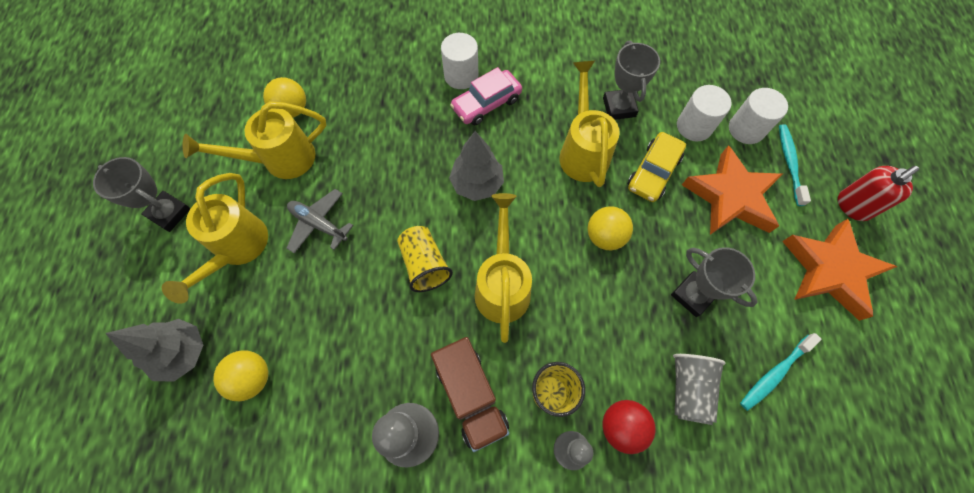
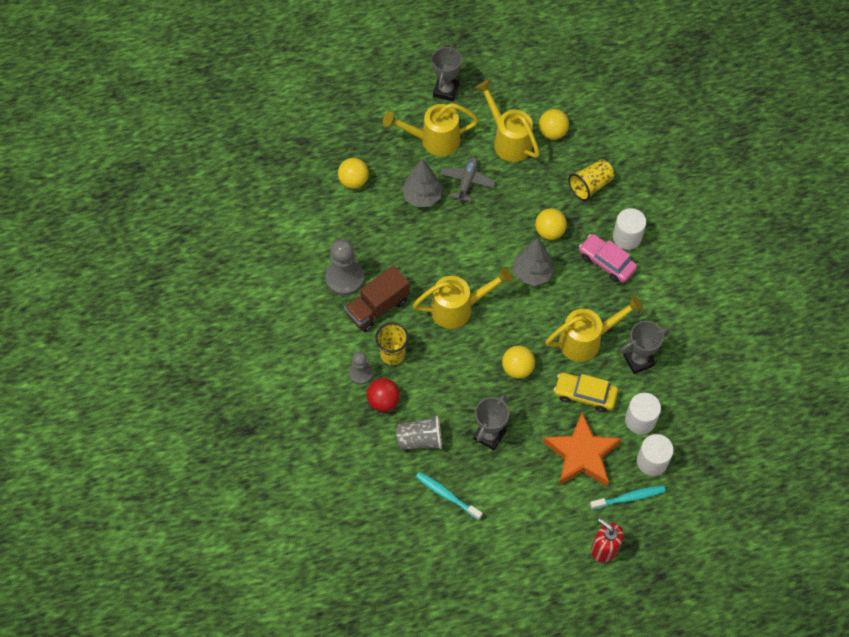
camera: 75 degrees right, 5 degrees down
(182, 353) = (357, 137): grey tree -> grey tree (422, 196)
(424, 264) = (458, 256): yellow cup -> yellow cup (590, 186)
(426, 150) = (549, 231): none -> yellow ball
(830, 270) = (540, 532): orange star -> none

